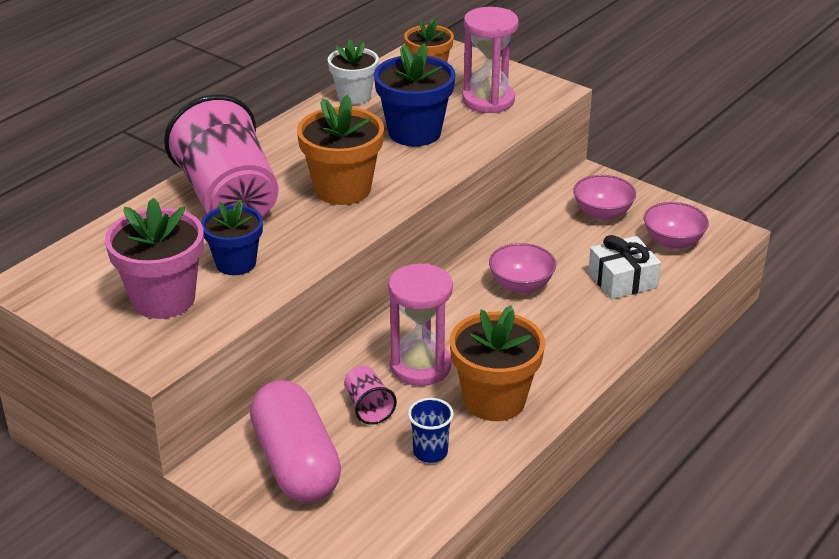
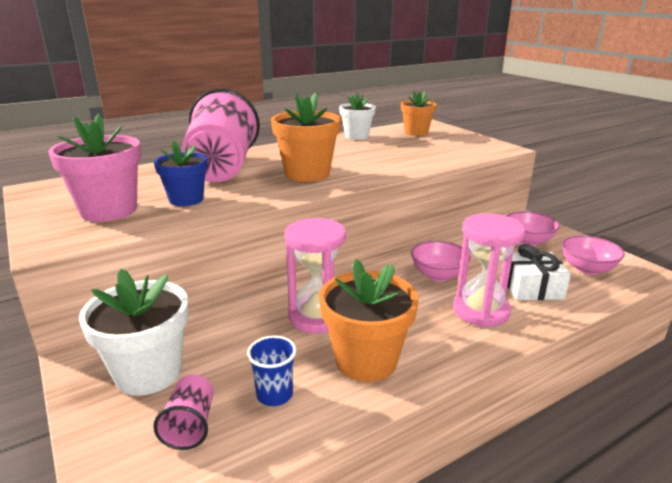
camera: 20 degrees right, 10 degrees down
(296, 463) = (148, 373): pink capsule -> white flower pot
(368, 407) = (249, 340): pink cup -> pink cup (190, 425)
(414, 132) = (385, 155): blue flower pot -> none
(488, 100) = (451, 147): pink hourglass -> pink hourglass (480, 311)

